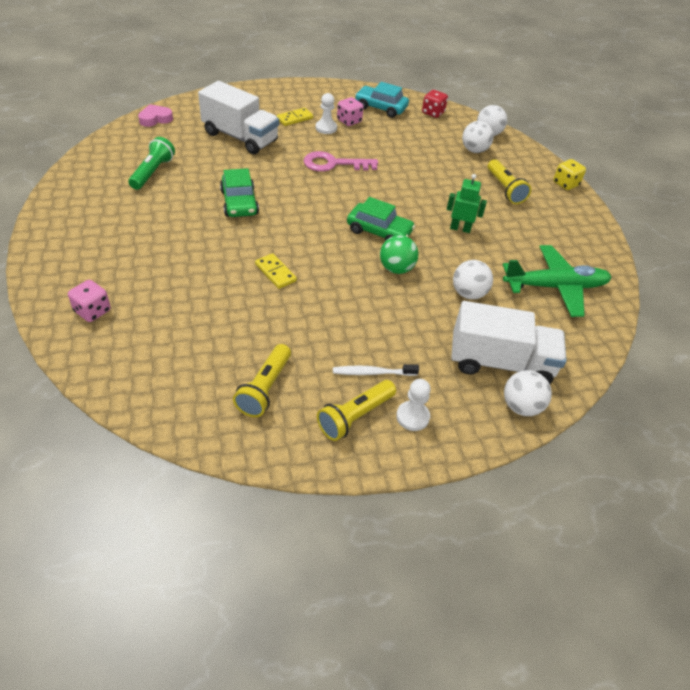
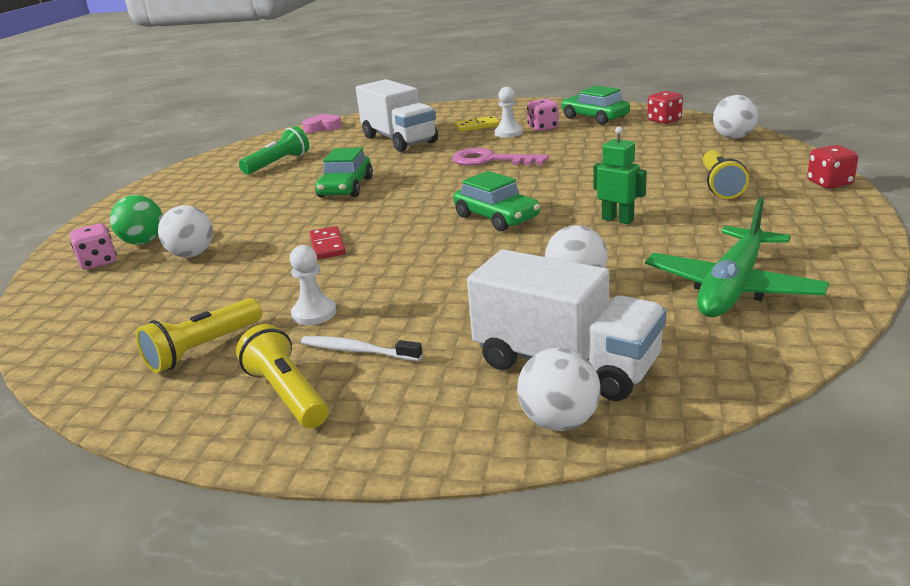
camera: 30 degrees right, 20 degrees down
(275, 272) = (327, 245): yellow domino -> red domino
(355, 416) = (287, 394): yellow flashlight -> yellow flashlight turned 75 degrees clockwise
(381, 108) = (595, 117): turquoise car -> green car
(396, 269) = (489, 252): green ball -> green ball (143, 242)
(412, 417) = (369, 407): white pawn -> white pawn (314, 313)
(474, 150) = (699, 151): white ball -> white ball (192, 254)
(555, 287) = (732, 287): green plane -> green plane turned 105 degrees clockwise
(565, 184) = (829, 183): yellow dice -> red dice

